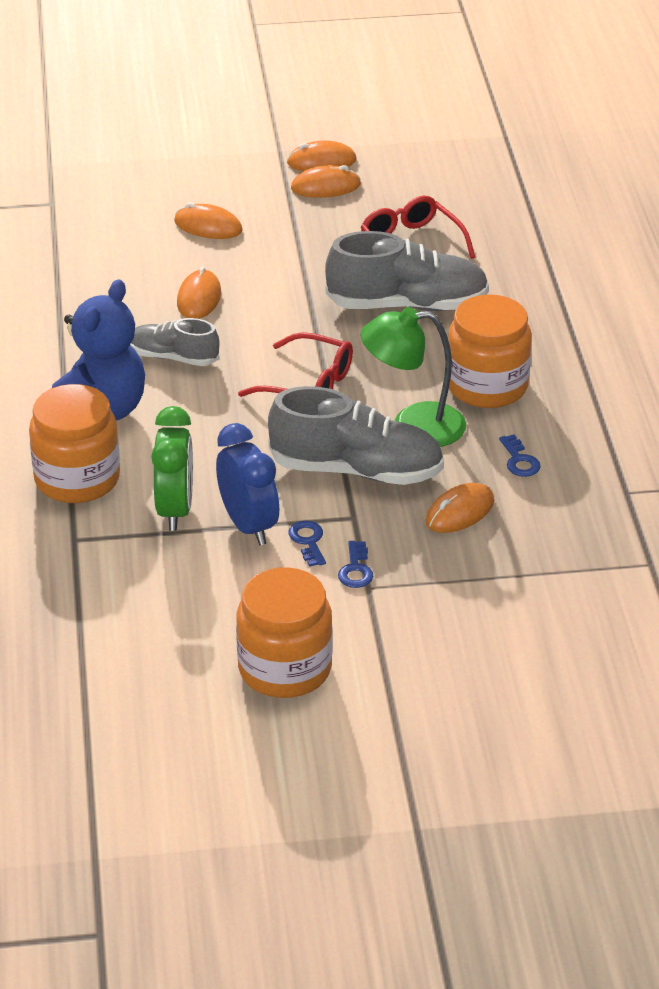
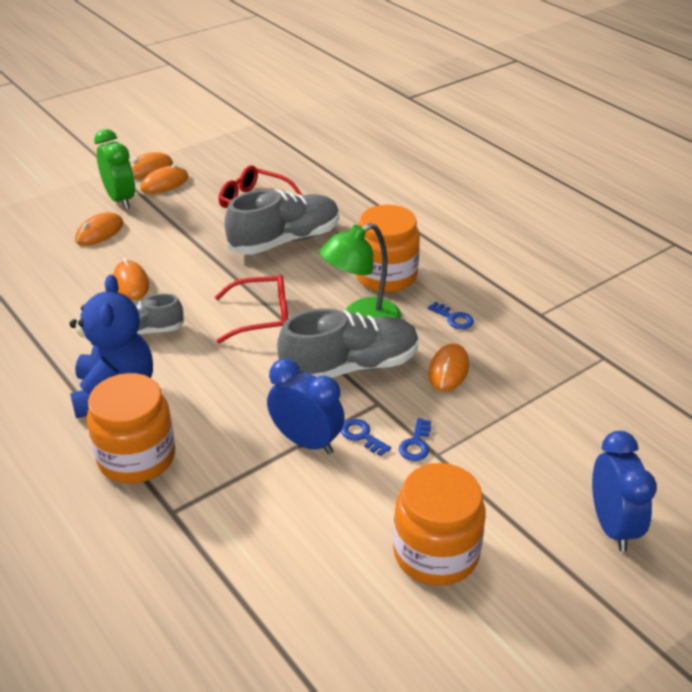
camera: 30 degrees left, 0 degrees up
(175, 510) = (238, 452): green clock -> green clock (120, 199)
(208, 226) = (99, 232): orange mouse -> orange mouse turned 45 degrees counterclockwise
(356, 569) = (416, 444): blue key -> blue key turned 45 degrees clockwise
(480, 717) = (612, 526): none -> blue clock

